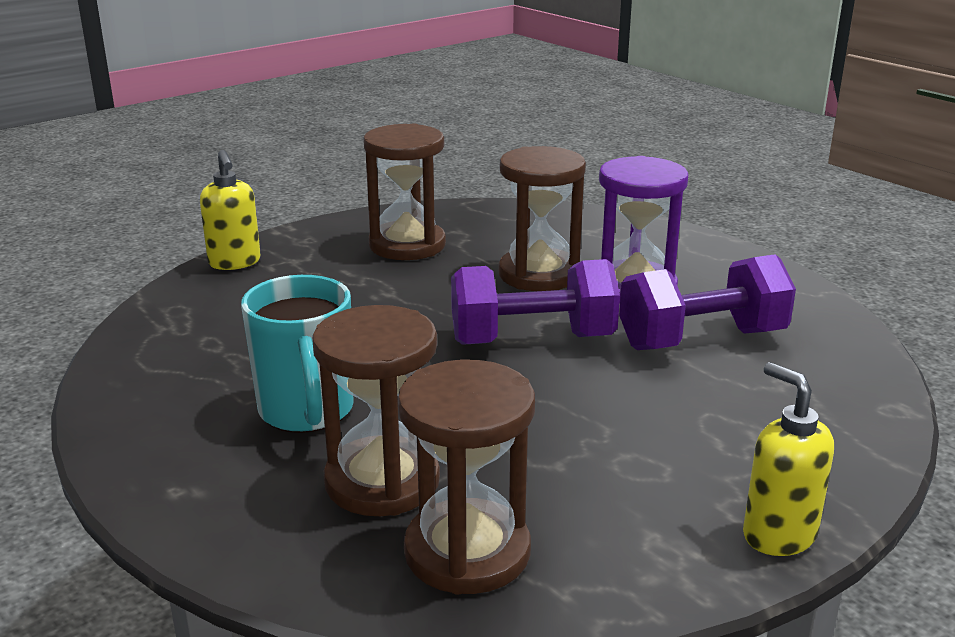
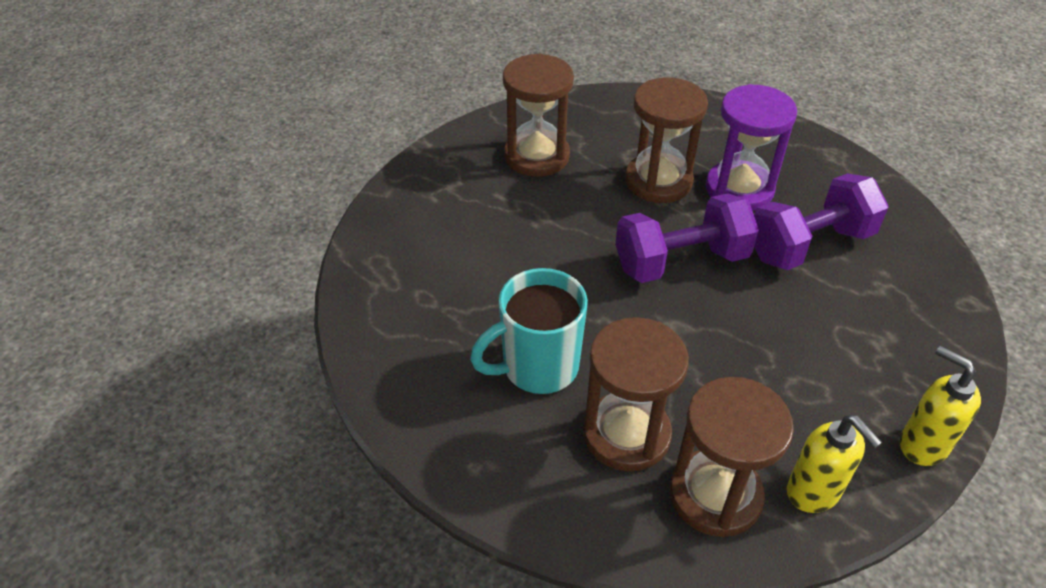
camera: 10 degrees left, 20 degrees up
(235, 263) = (400, 196): yellow soap dispenser -> yellow soap dispenser (813, 492)
(306, 411) = (537, 367): turquoise mug -> turquoise mug turned 90 degrees clockwise

